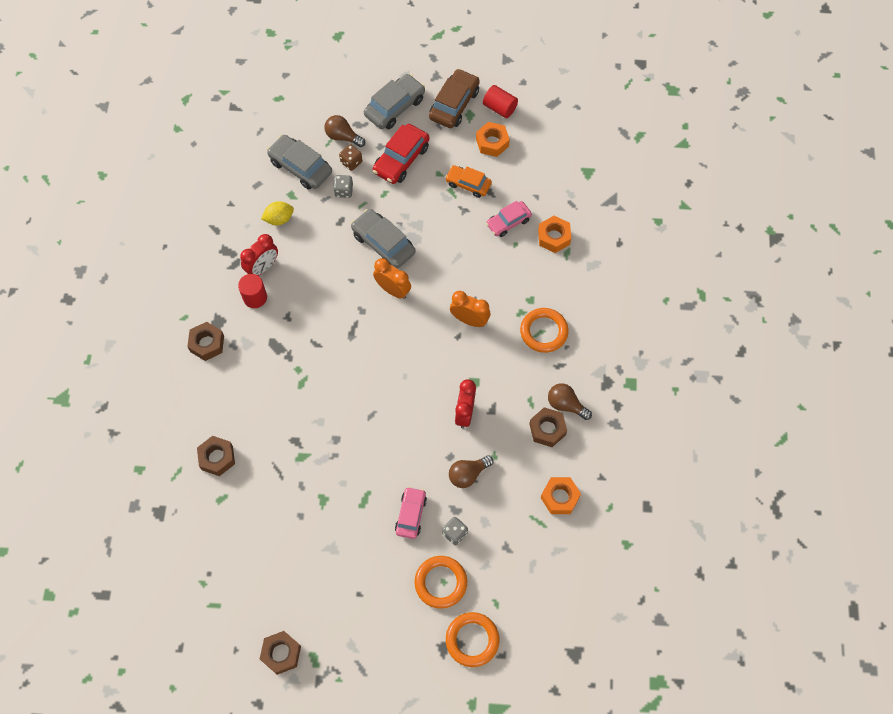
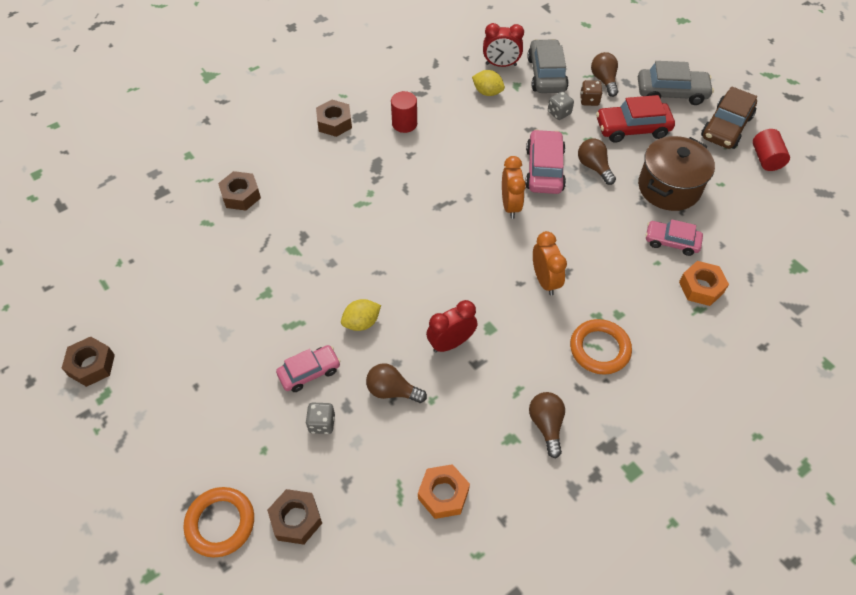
camera: 50 degrees right, 10 degrees down
(263, 268) = (435, 111): red clock -> red clock (501, 65)
(383, 243) = (544, 169): grey car -> pink car
(401, 455) = (361, 322): none -> yellow lemon
(410, 212) = (594, 167): none -> brown light bulb
(440, 582) = (260, 448): orange ring -> none
(454, 104) = (726, 127): brown car -> brown car turned 135 degrees clockwise
(468, 184) = (669, 187): orange car -> brown pot
(492, 142) = (728, 176): orange nut -> none
(547, 429) = (504, 427): brown nut -> brown nut (296, 519)

